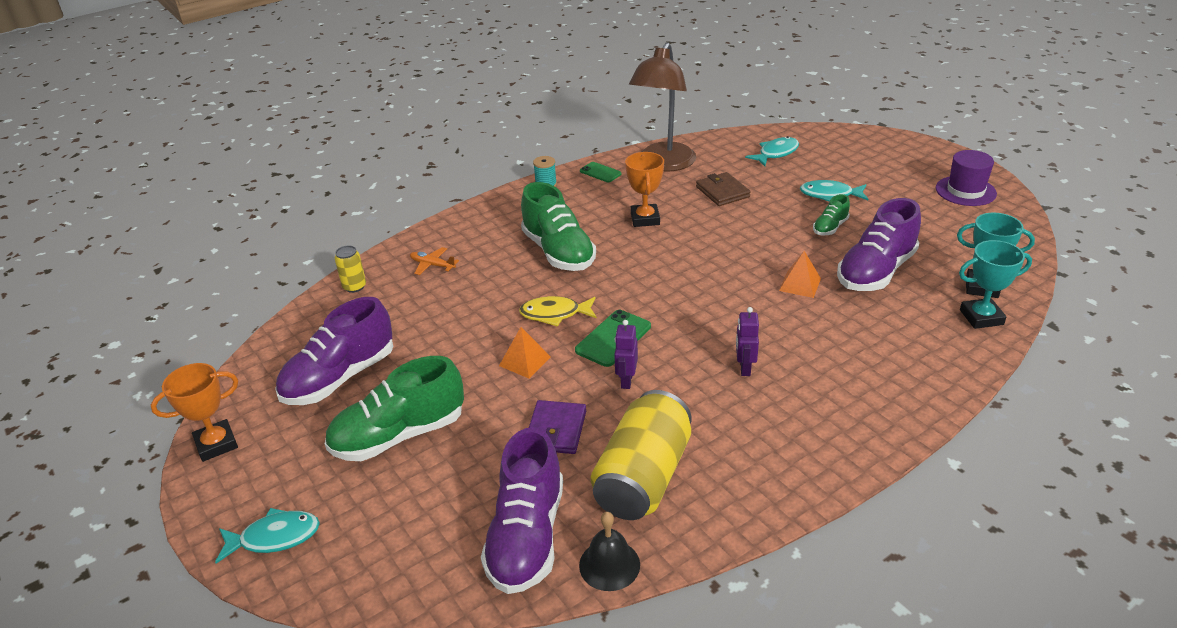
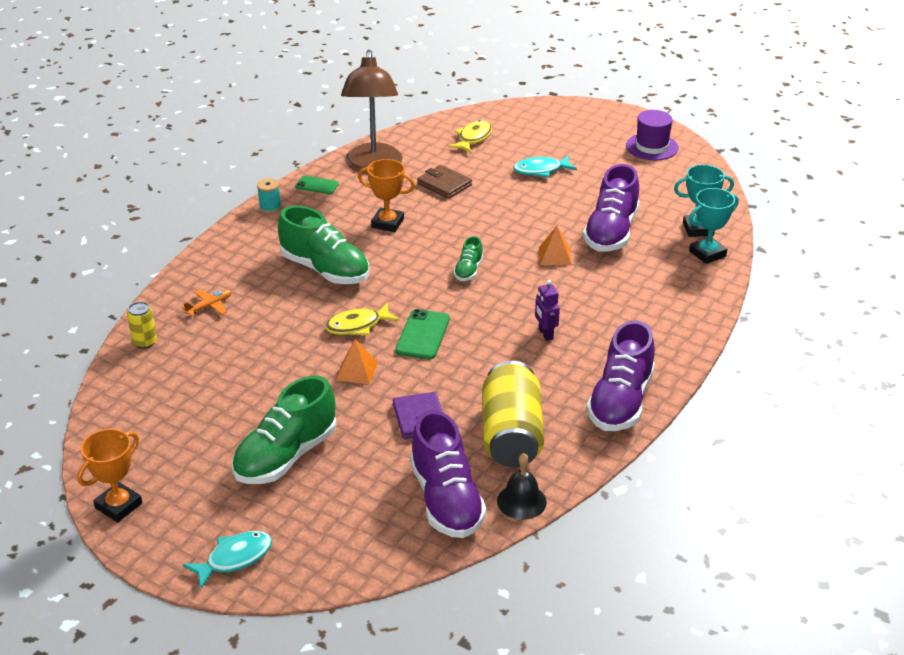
camera: 25 degrees left, 0 degrees up
(340, 378) = (194, 424): purple shoe -> purple shoe (620, 402)
(432, 265) = (209, 306): orange plane -> orange plane turned 135 degrees clockwise
(626, 380) = (454, 366): purple robot -> none
(645, 219) = (387, 223): orange trophy -> orange trophy turned 45 degrees counterclockwise
(776, 153) = (473, 138): turquoise fish -> yellow fish
(830, 227) = (555, 201): green shoe -> green shoe (468, 271)

